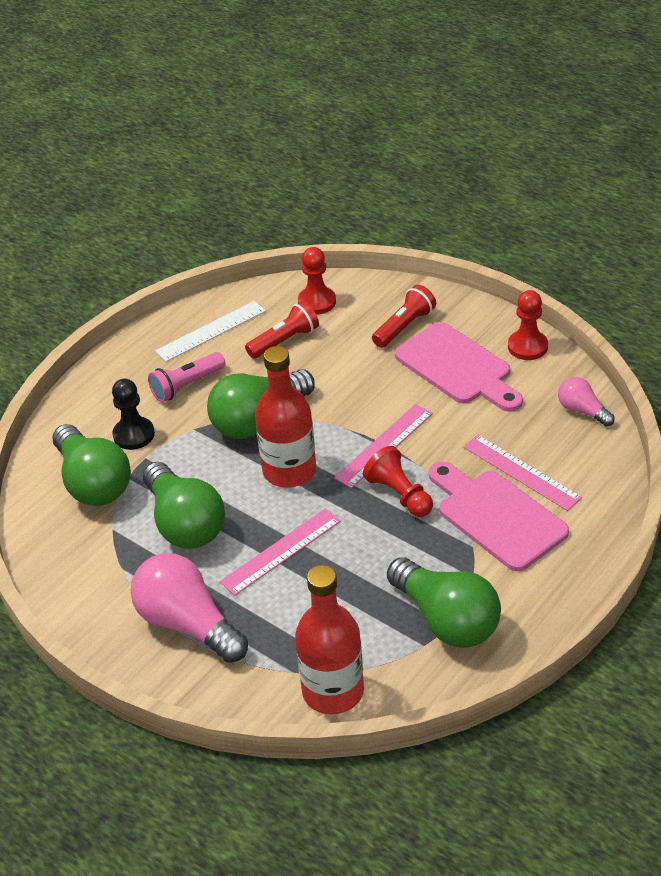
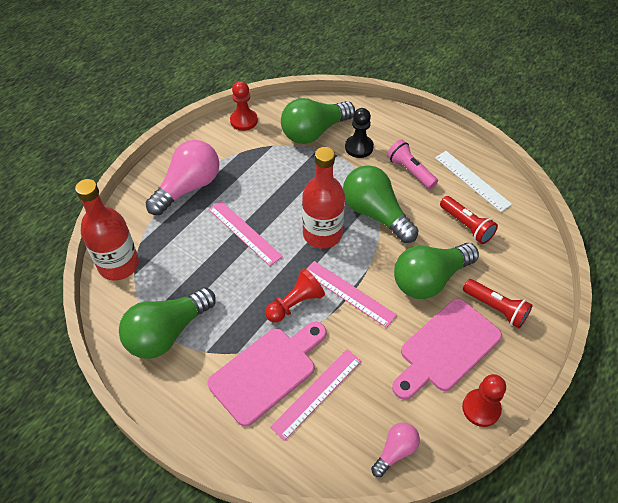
camera: 85 degrees right, 10 degrees up
(184, 523) = (275, 179): green light bulb -> green light bulb (430, 279)
(317, 302) = (518, 245): red pawn -> red pawn (244, 121)

